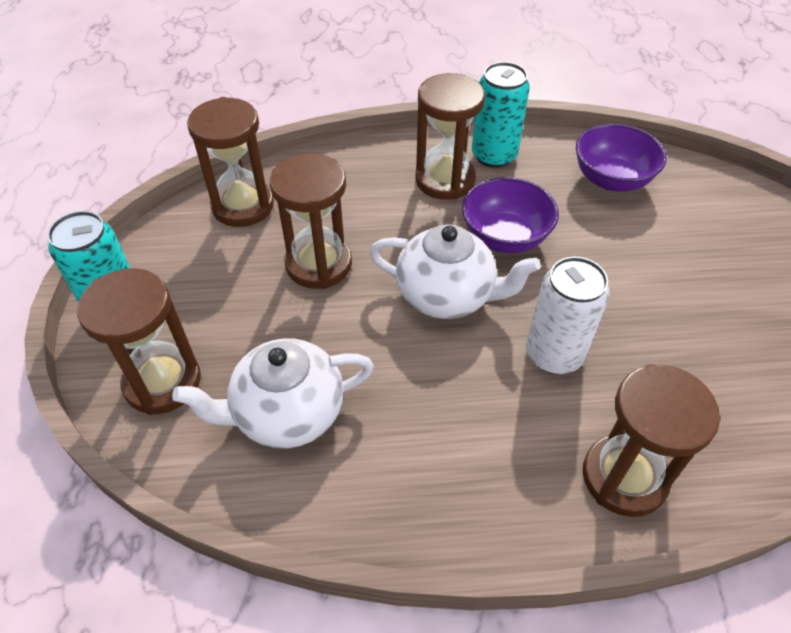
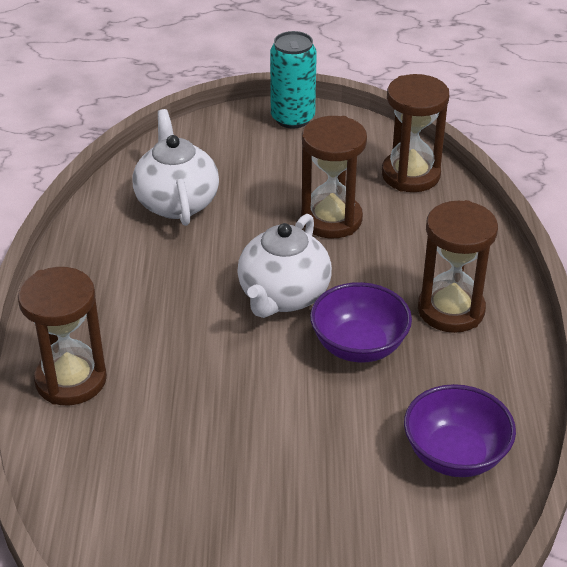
camera: 95 degrees right, 10 degrees down
(162, 382) = (218, 144): brown hourglass -> none
(494, 156) = (496, 354): turquoise can -> none
(554, 354) = (202, 358): white can -> none

